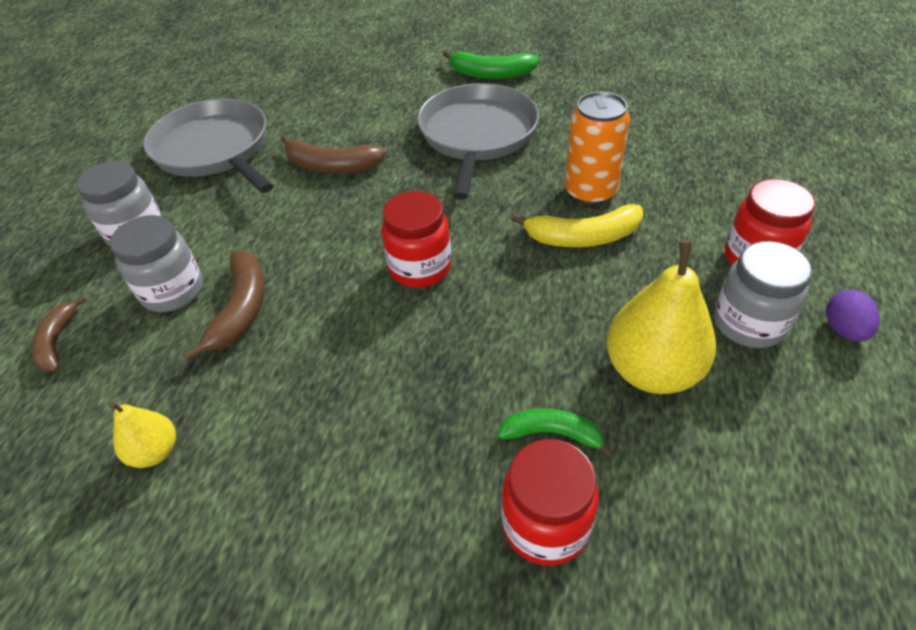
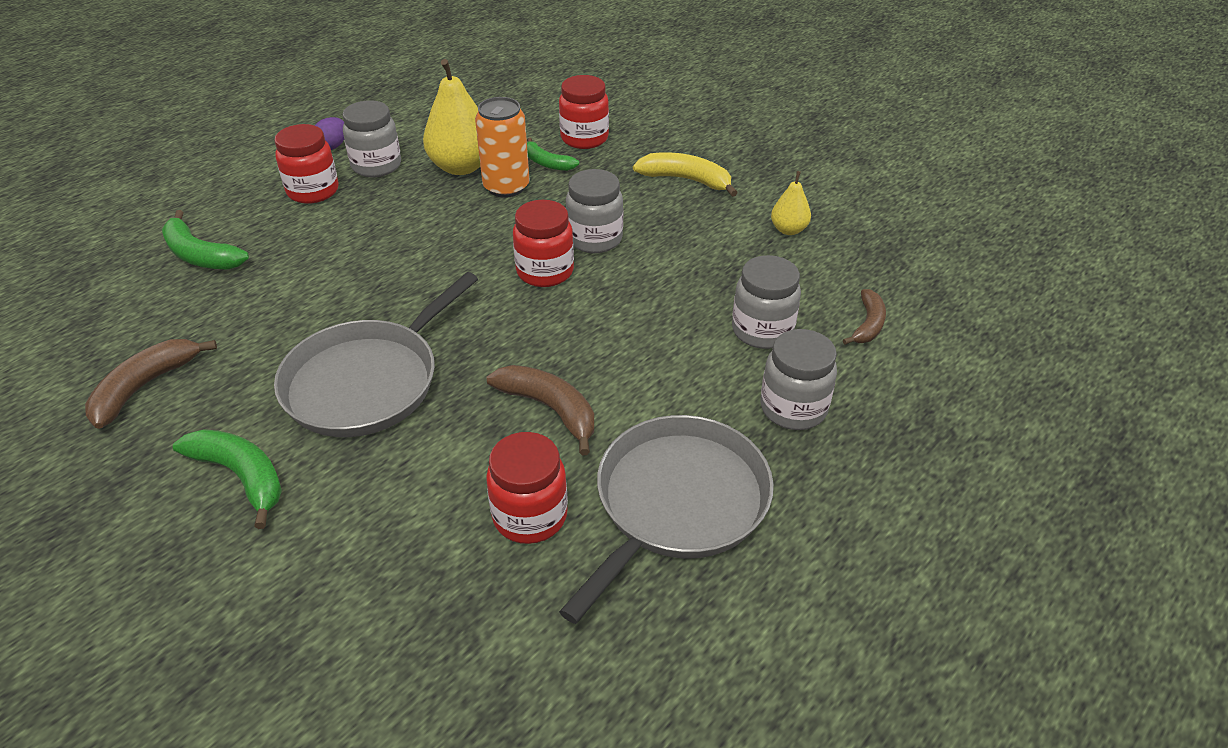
camera: 155 degrees left, 5 degrees down
(215, 150) = (677, 503): grey pan -> grey pan turned 135 degrees counterclockwise
(242, 309) = (705, 294): brown banana -> brown banana (144, 387)
(305, 115) = (530, 516): none -> red jar
(396, 329) = (595, 239): none -> grey jar
(583, 237) = (401, 246): yellow banana -> yellow banana (686, 180)
(590, 192) = (347, 277): orange can -> orange can (506, 187)
(735, 160) = (200, 255): none -> green banana

